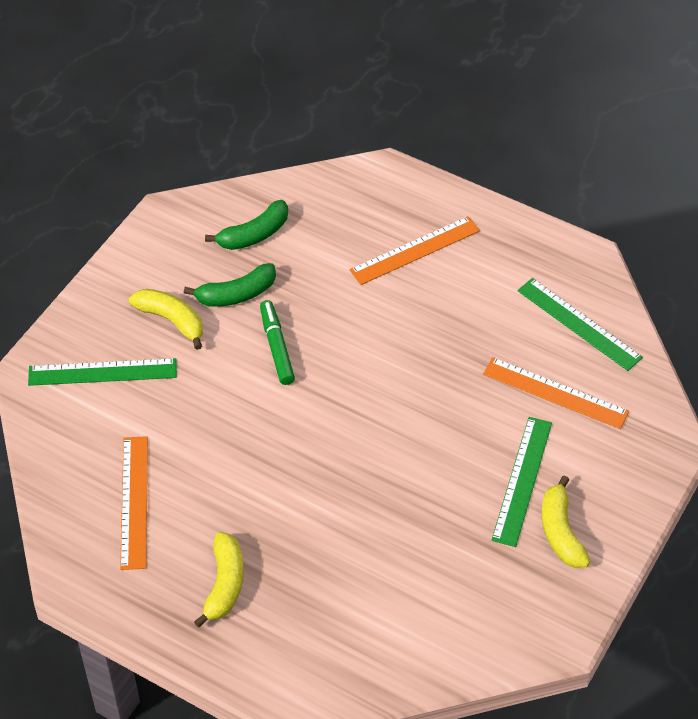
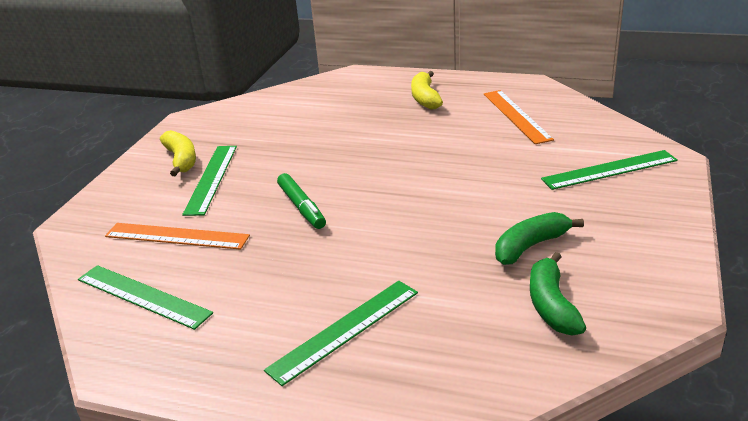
camera: 170 degrees right, 20 degrees down
(172, 320) = (579, 214): yellow banana -> none
(254, 235) = (551, 305): green banana -> green banana turned 45 degrees counterclockwise
(276, 347) = (462, 215): green marker -> green marker (302, 207)
(415, 250) = (344, 330): orange ruler -> green ruler

